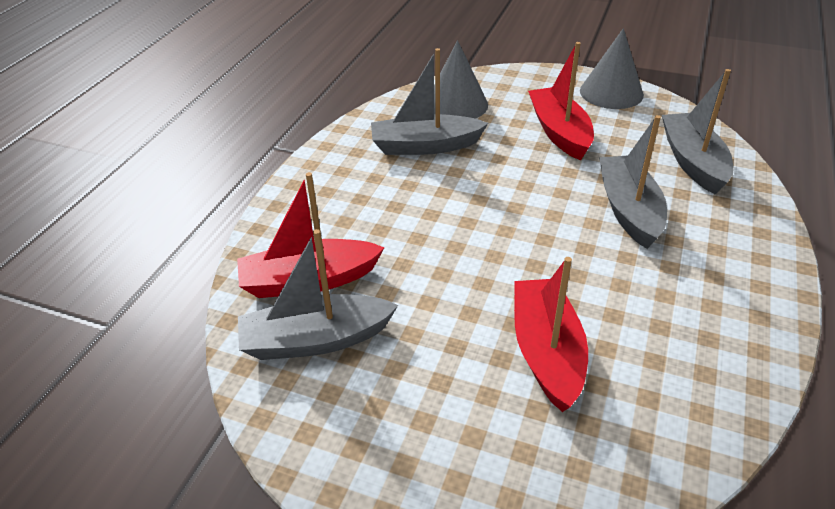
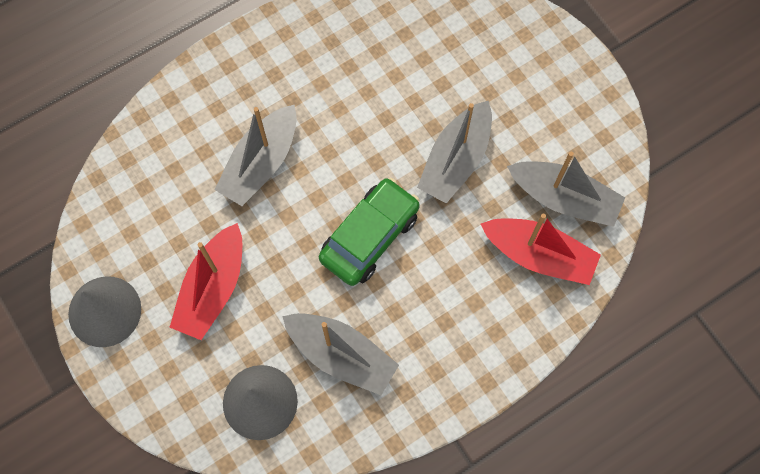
camera: 145 degrees left, 30 degrees up
(479, 214) = (369, 236): none -> green car
(546, 352) = (432, 95): red boat -> none
(692, 162) = (155, 175): grey boat -> grey boat (456, 160)

